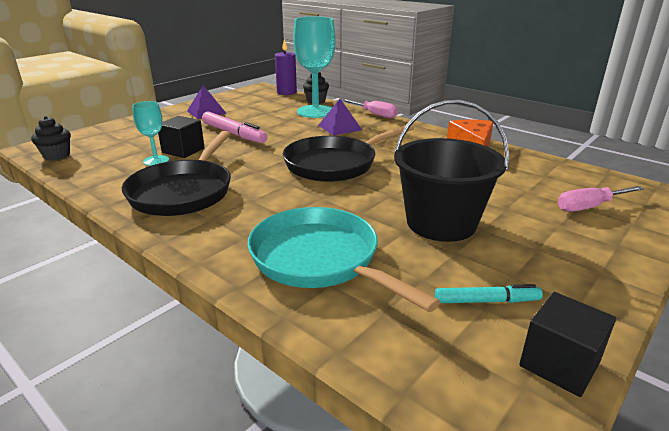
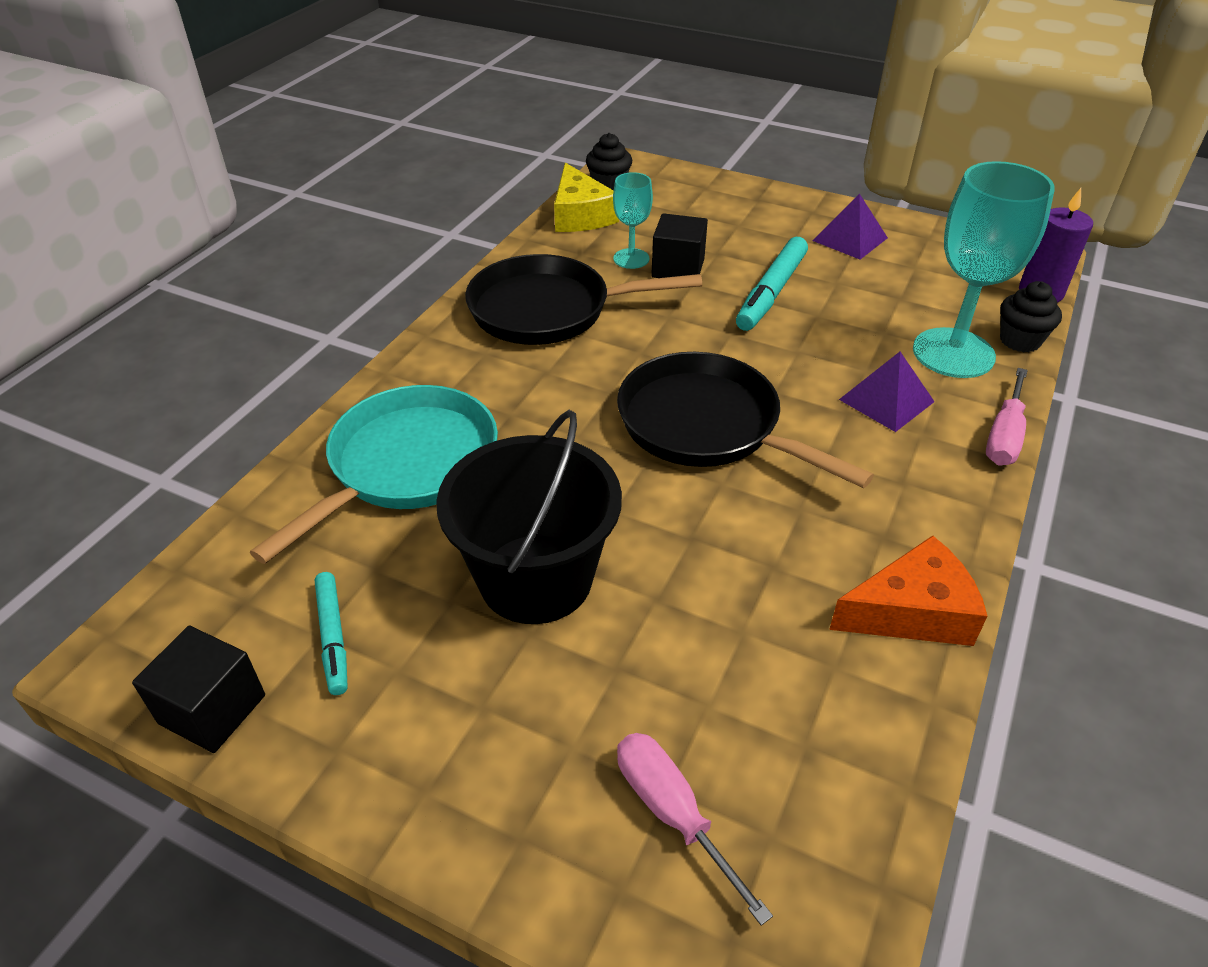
camera: 75 degrees right, 15 degrees up
(80, 168) = (580, 215): none -> yellow cheese
(234, 134) = (771, 292): pink marker -> turquoise marker

